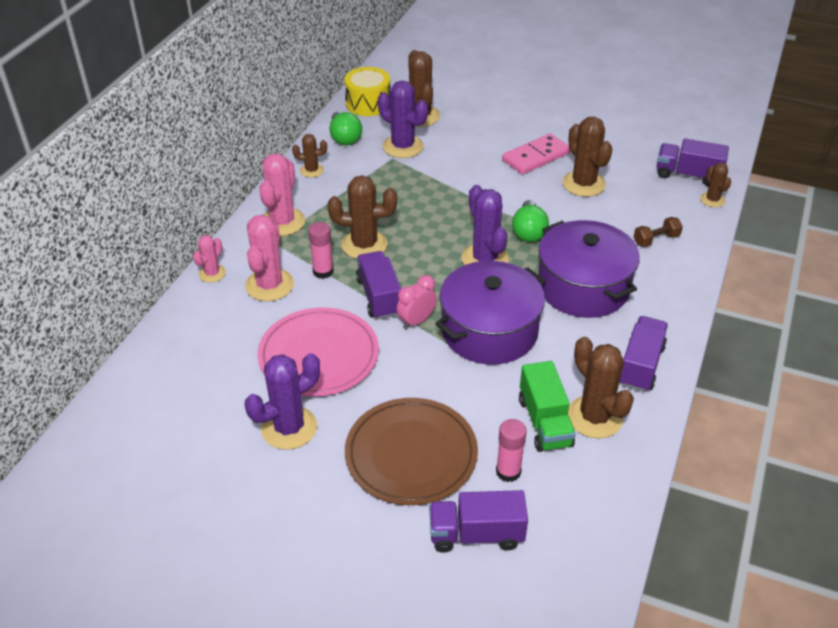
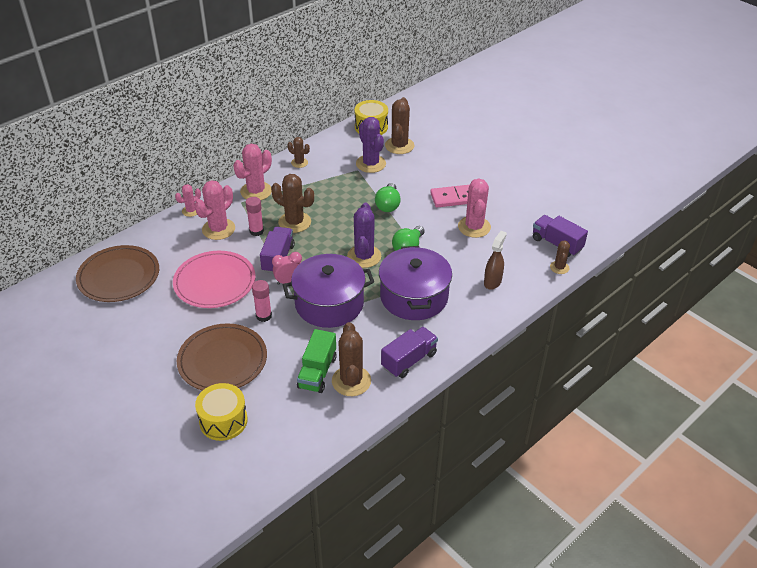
camera: 25 degrees right, 0 degrees up
(175, 395) = (119, 276): none -> brown plate
(289, 428) = (166, 319): purple cactus -> none
(344, 138) = (337, 147): green light bulb -> green light bulb (388, 205)
(476, 534) = (223, 421): purple truck -> yellow drum
(508, 471) = (271, 393): pink glue stick -> pink glue stick (263, 316)
(583, 184) = (474, 227): brown cactus -> pink cactus
(656, 240) = (492, 282): brown dumbbell -> brown spray bottle

